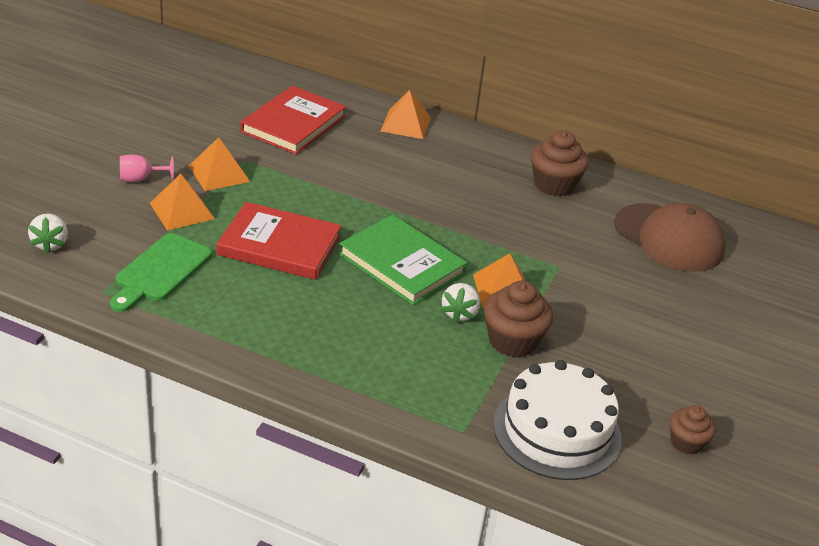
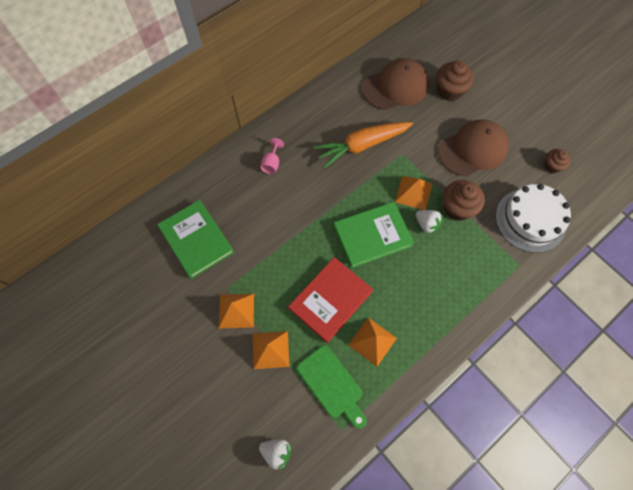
camera: 60 degrees left, 30 degrees up
(140, 179) = (222, 367): pink goblet -> pink goblet (272, 163)
(293, 124) = (196, 240): red book -> green book
(406, 124) = (226, 170): orange pyramid -> orange pyramid (372, 341)
(539, 226) = (362, 145): none -> orange carrot
(554, 185) = (326, 118): brown cupcake -> brown cupcake (449, 91)
(633, 340) = (473, 149): none -> brown cap

